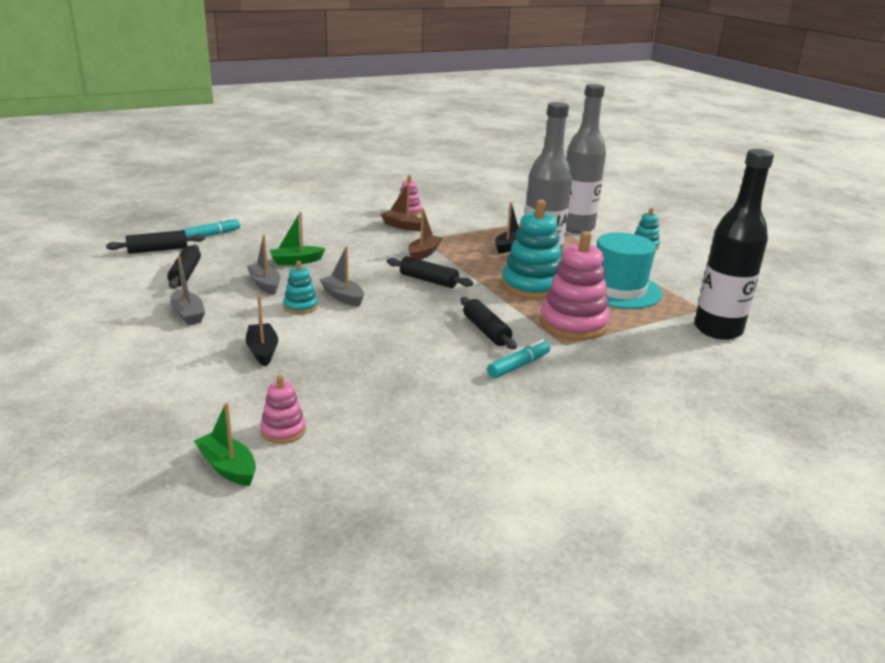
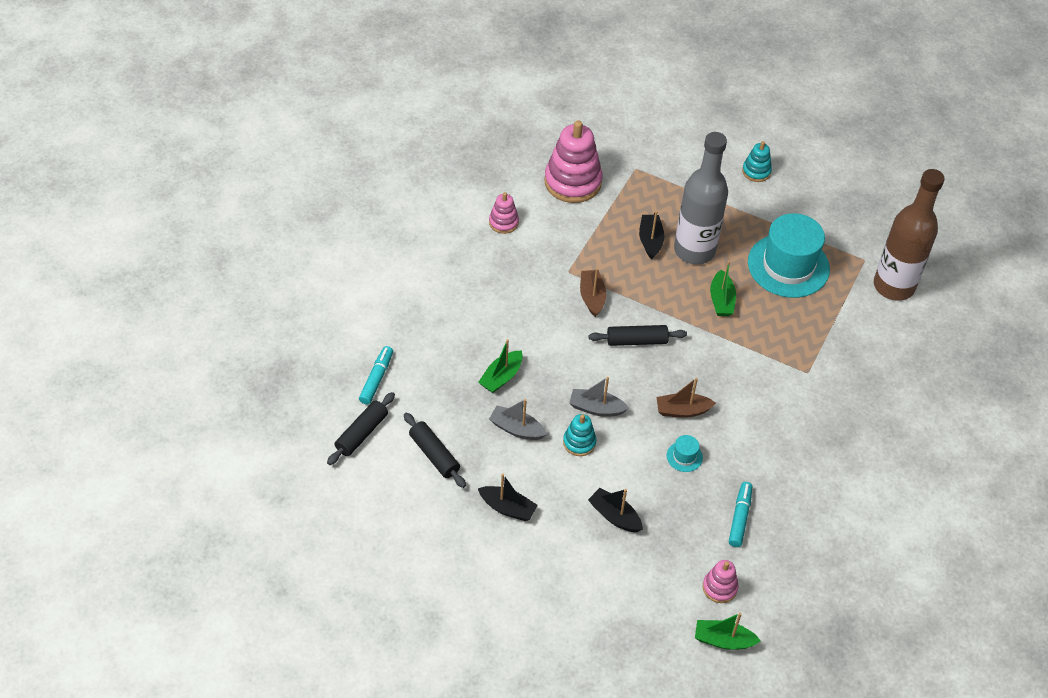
camera: 35 degrees left, 25 degrees up
(188, 314) = (507, 508): grey boat -> black boat
(377, 345) = (684, 456): none -> turquoise hat
(402, 226) = (527, 256): brown boat -> brown boat (682, 410)
(486, 331) = (742, 389): black rolling pin -> none
(519, 365) = (799, 420): turquoise marker -> turquoise marker (740, 517)
(532, 286) = (721, 300): turquoise stacking toy -> green boat
(573, 324) = (793, 340): pink stacking toy -> pink stacking toy (572, 182)
(576, 227) = (676, 168): grey bottle -> none
(718, 330) = (893, 286): black bottle -> brown bottle

